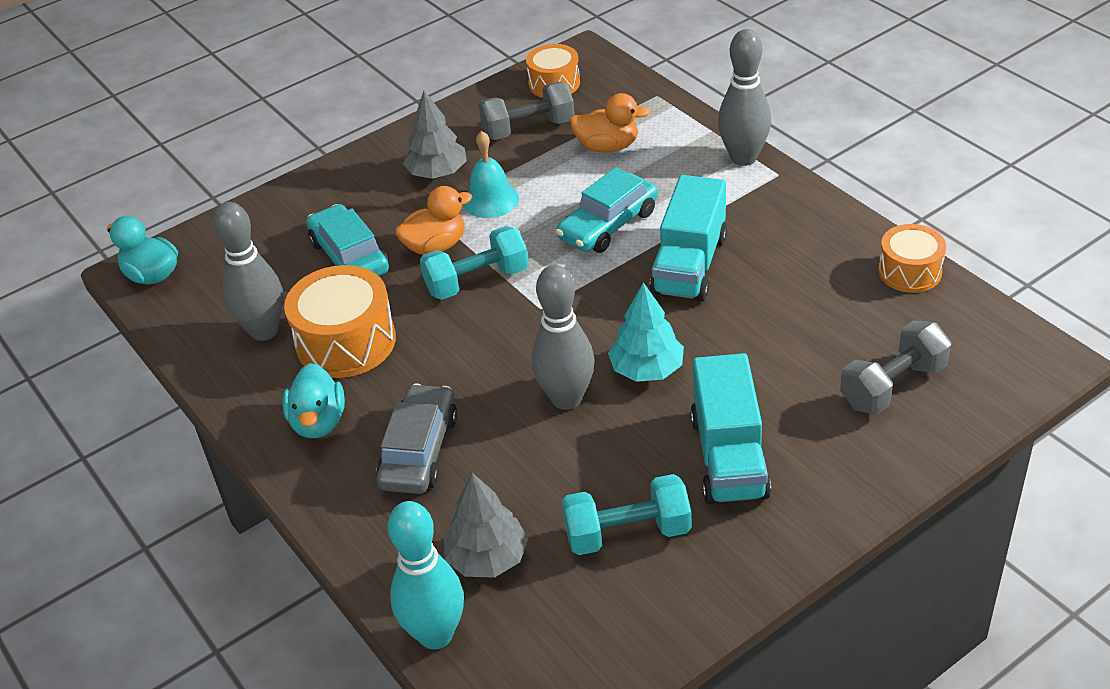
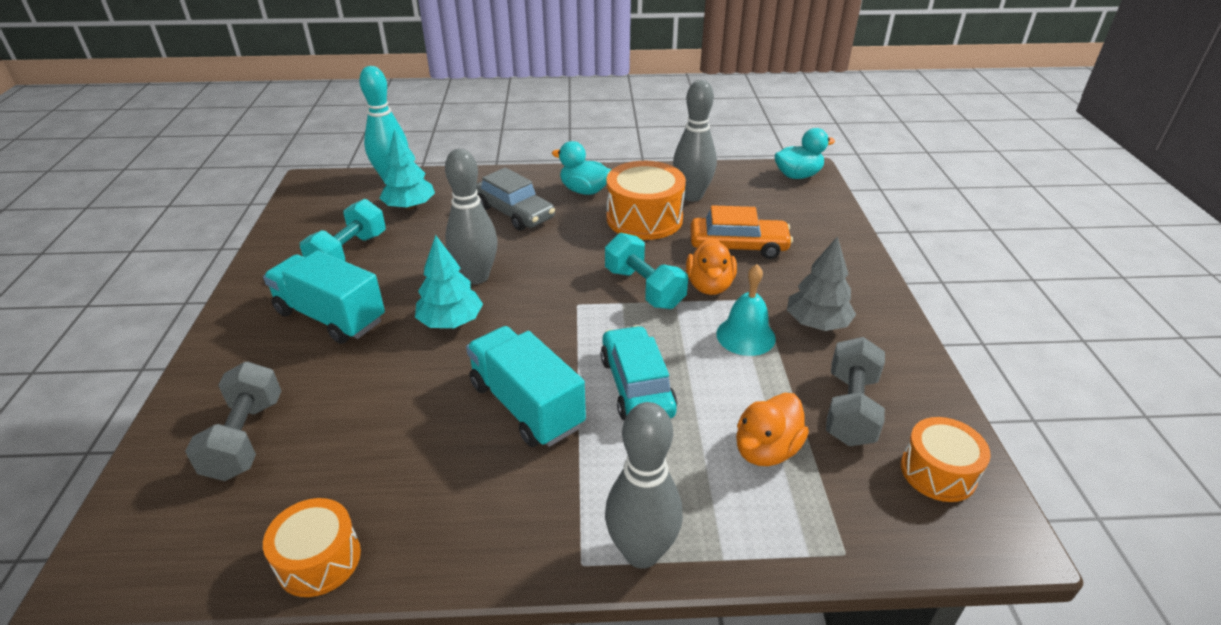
camera: 120 degrees right, 5 degrees down
(349, 257) = (738, 246): turquoise car -> orange car
(477, 281) = (644, 288): turquoise dumbbell -> turquoise dumbbell turned 45 degrees counterclockwise
(487, 558) = (410, 206): grey tree -> turquoise tree

